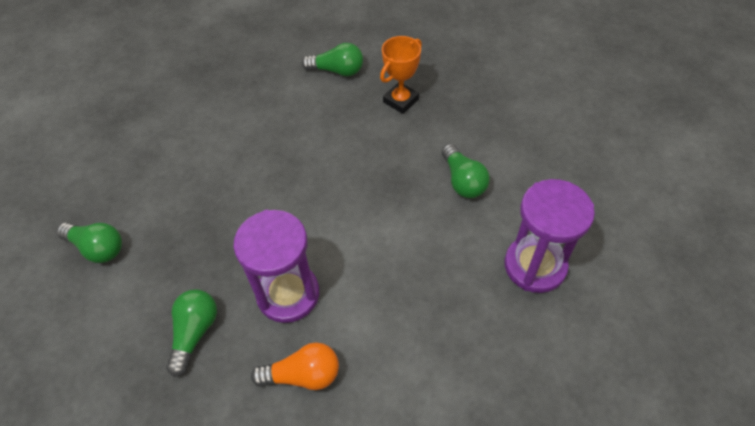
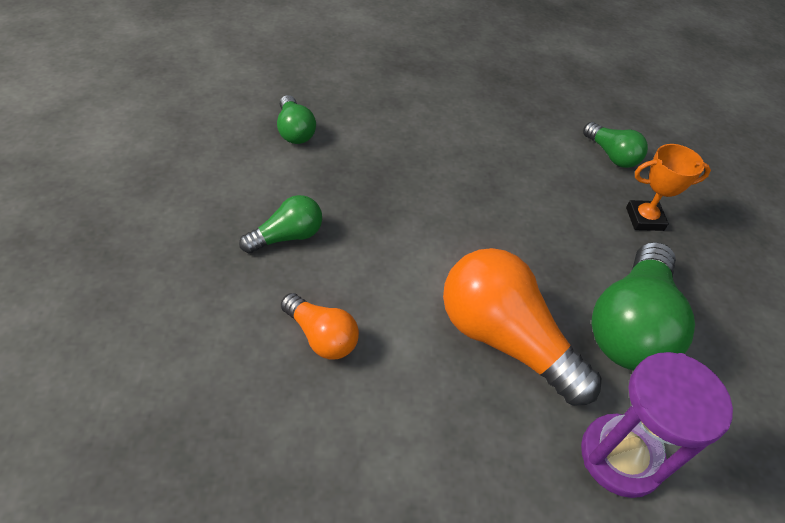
camera: 40 degrees right, 5 degrees down
(288, 294) = (379, 273): purple hourglass -> none
(409, 260) = (504, 339): none -> orange light bulb
(463, 181) = (630, 325): green light bulb -> green light bulb, size x1.89

